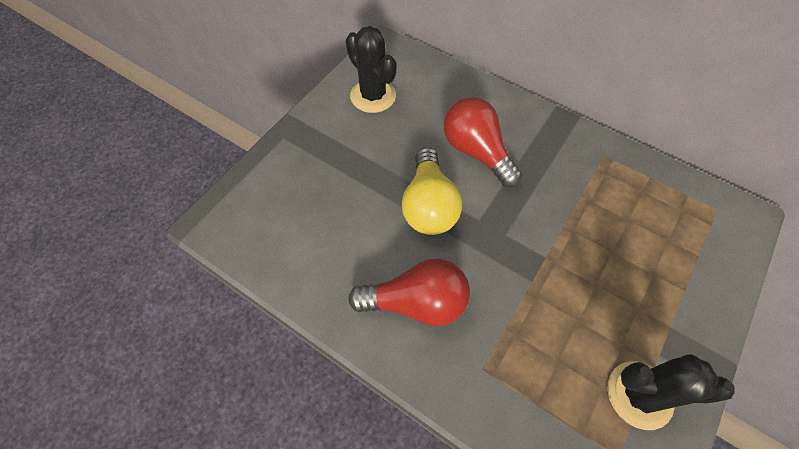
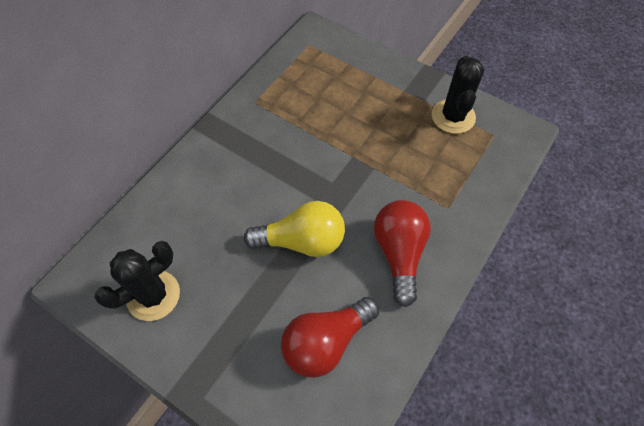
camera: 90 degrees left, 0 degrees up
(476, 152) = (242, 197): red light bulb -> red light bulb (326, 342)

